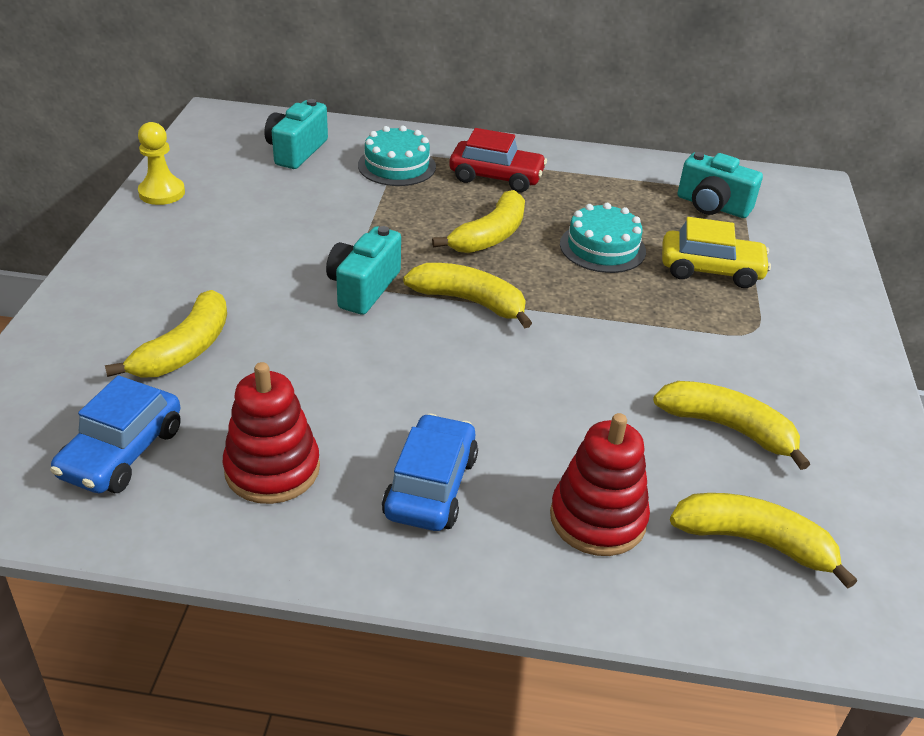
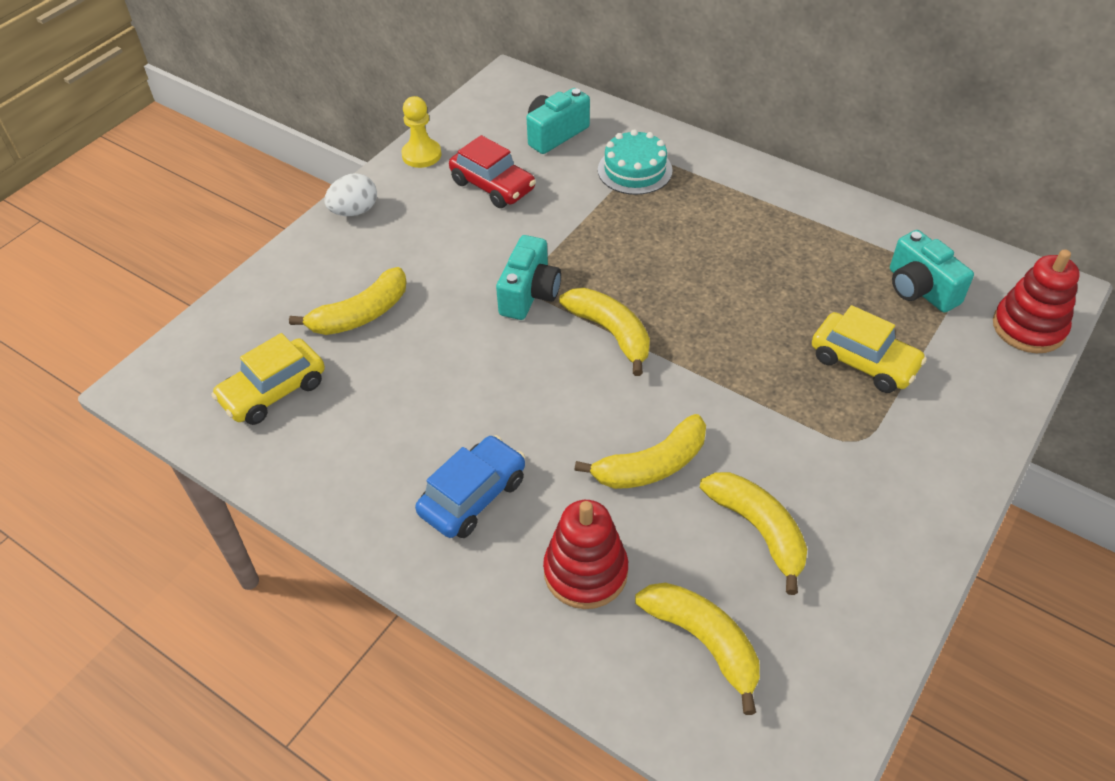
camera: 30 degrees right, 10 degrees up
(114, 256) = (354, 211): none -> white egg
(122, 452) = (273, 391): blue car -> yellow car
(272, 469) = (367, 441): red stacking toy -> red stacking toy (1028, 327)
(363, 288) = (529, 294): turquoise camera -> turquoise camera turned 150 degrees clockwise
(490, 236) = (672, 268): yellow banana -> yellow banana (651, 465)
(496, 177) = (720, 204): red car -> red car (493, 186)
(602, 247) = (771, 308): turquoise cake -> none

